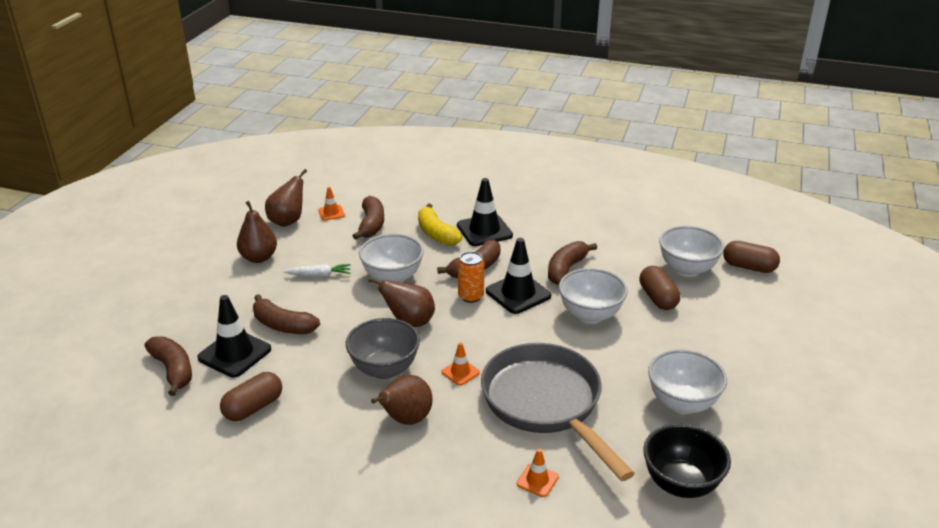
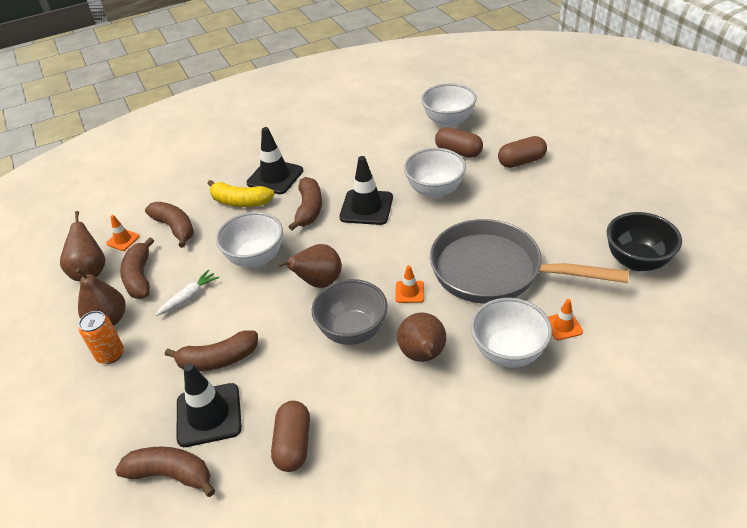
camera: 40 degrees left, 10 degrees up
(471, 296) = (336, 232): orange can -> orange can (110, 354)
(566, 269) = (374, 169): brown banana -> brown banana (140, 277)
(682, 403) = (567, 210): white bowl -> white bowl (508, 352)
(749, 267) = (480, 98): brown capsule -> brown capsule (521, 161)

